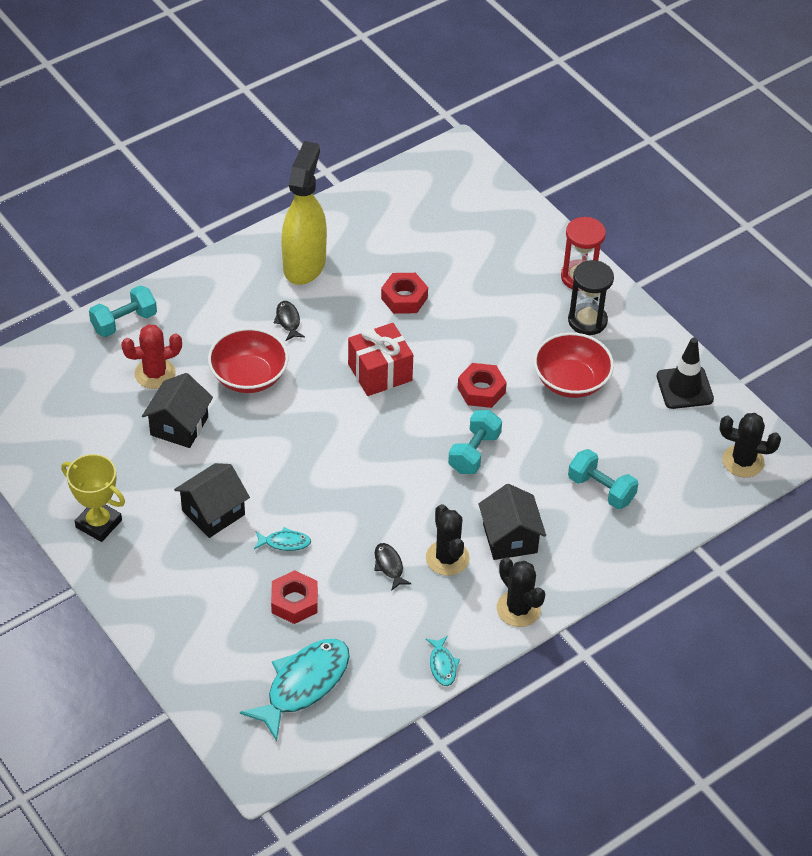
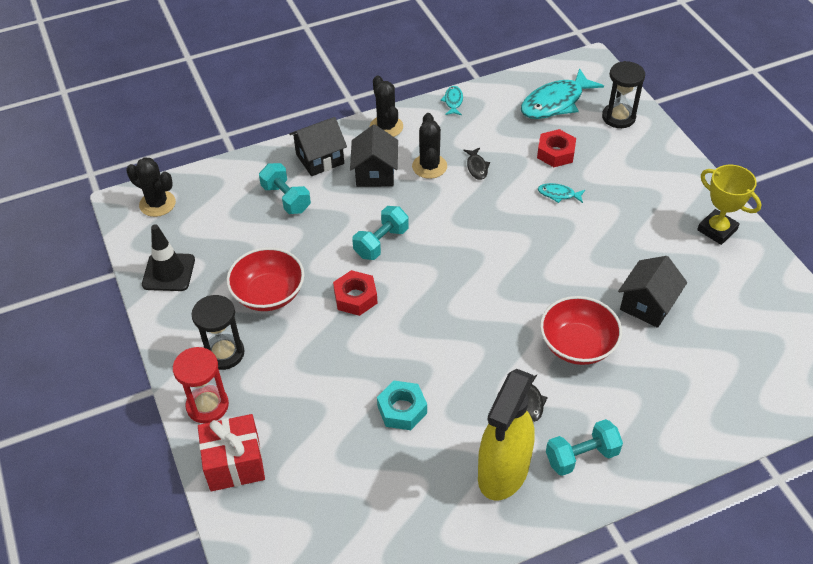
camera: 165 degrees left, 0 degrees up
(124, 322) = (709, 428): turquoise dumbbell -> turquoise dumbbell (581, 456)
(155, 373) = (673, 362): red cactus -> none
(213, 512) = (617, 225): black house -> black house (320, 159)
(216, 673) = (618, 117): none -> black hourglass
(380, 372) = (447, 330): red gift -> red gift (234, 463)
(404, 298) = (402, 409): red nut -> turquoise nut

